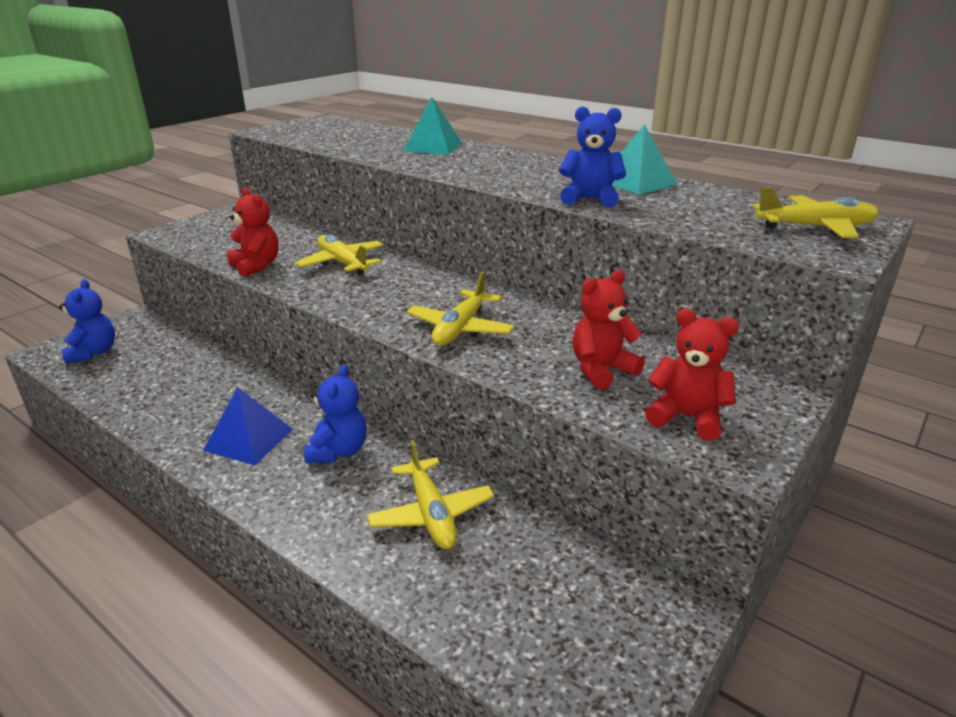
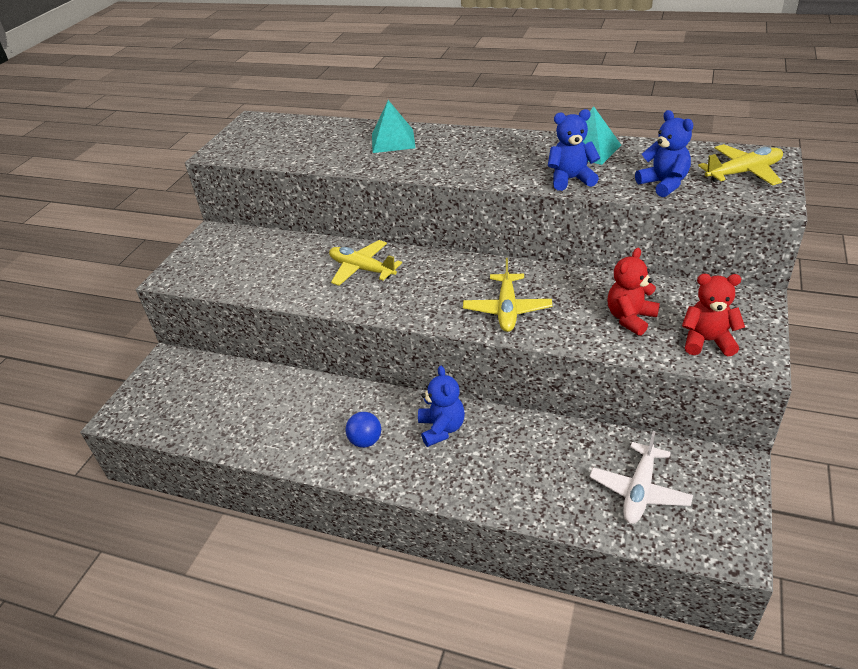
camera: 15 degrees left, 10 degrees up
(93, 352) = (161, 404): blue teddy bear -> blue teddy bear (663, 184)
(248, 439) = (365, 441): blue pyramid -> blue ball
(256, 266) = (291, 292): red teddy bear -> none
(431, 514) = (543, 455): yellow plane -> none
(524, 595) = (639, 491): none -> white plane

